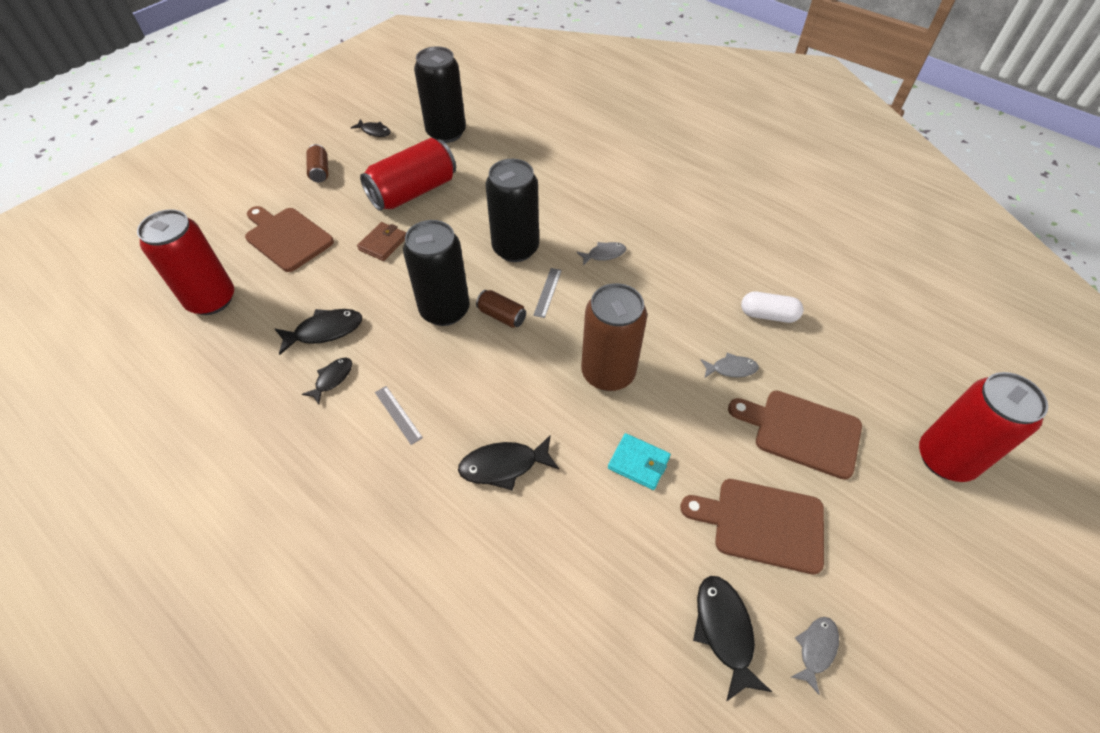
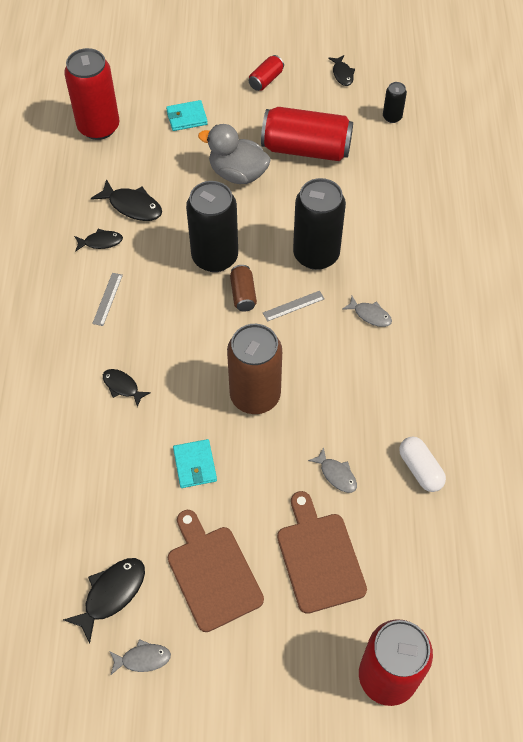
camera: 50 degrees right, 5 degrees up
(287, 238) = (187, 117): brown cutting board -> turquoise wallet
(320, 171) = (266, 80): brown can -> red can
(383, 243) = (237, 174): brown wallet -> grey duck
(446, 133) = (392, 117): black can -> black can, size x0.47
(504, 466) = (122, 386): black fish -> black fish, size x0.64

